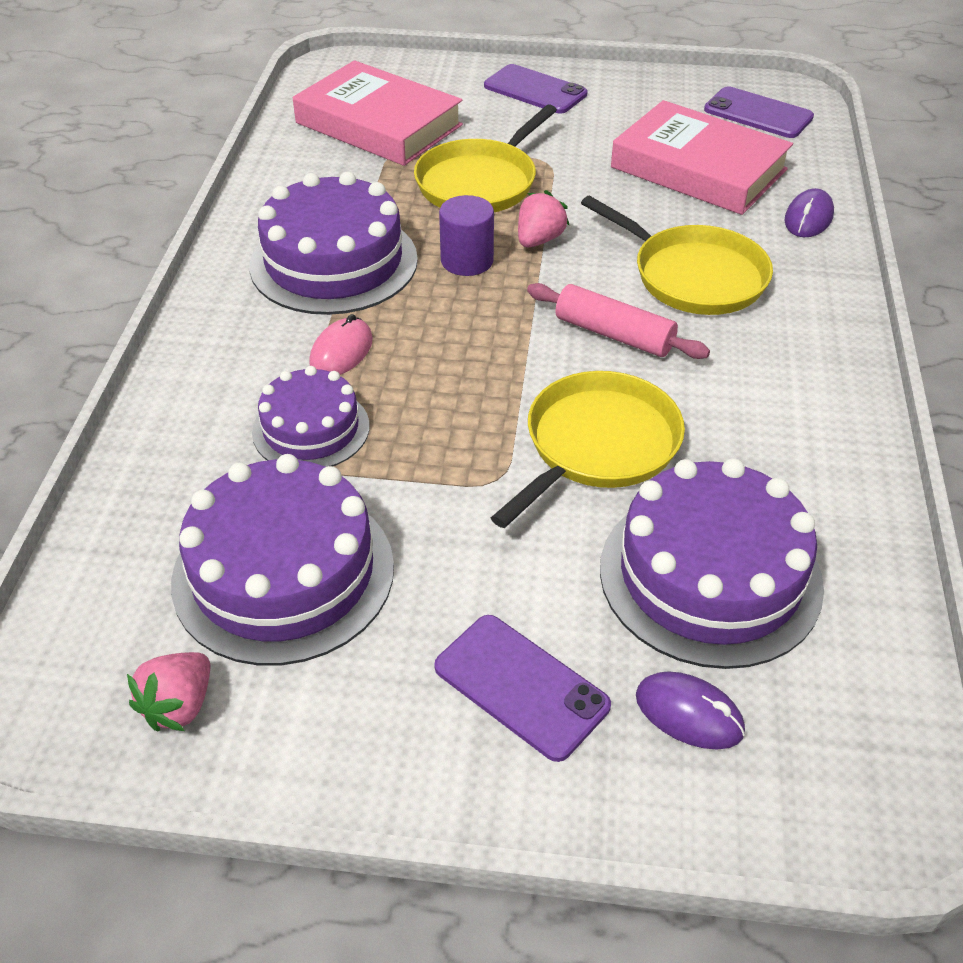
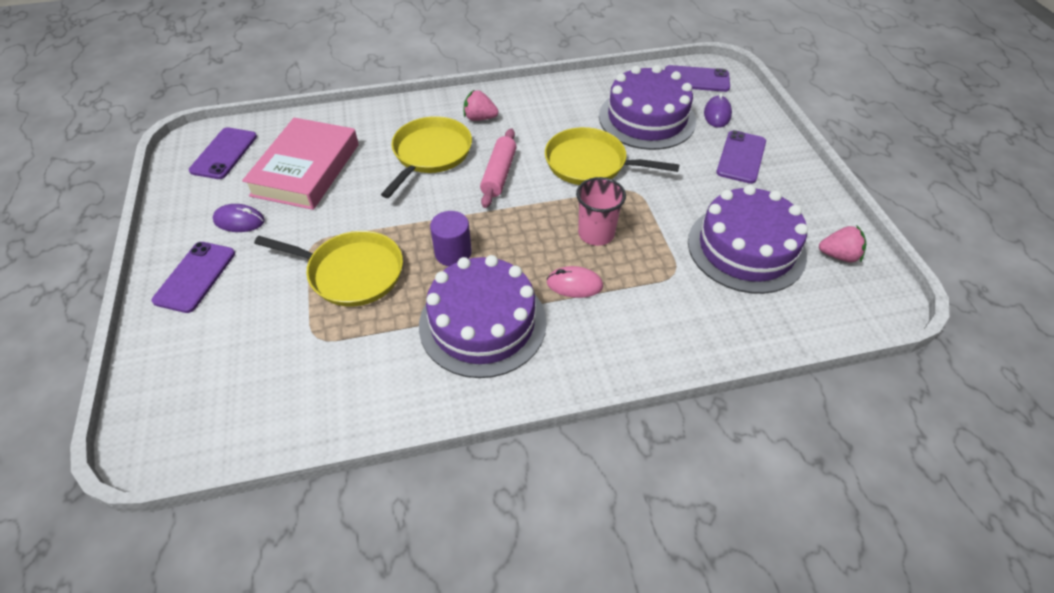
camera: 110 degrees left, 5 degrees up
(311, 429) = (646, 274): purple cake -> none
(378, 124) = (270, 366): pink book -> none
(424, 402) = (596, 233): none -> pink cup
(539, 240) = (416, 224): pink strawberry -> pink strawberry (479, 118)
(808, 218) = (354, 120): purple mouse -> purple mouse (239, 221)
(849, 737) = (696, 79): none -> purple phone

